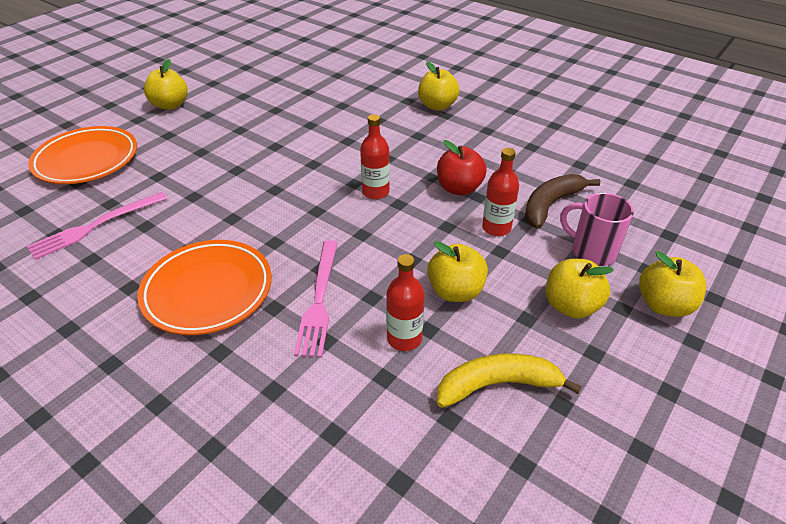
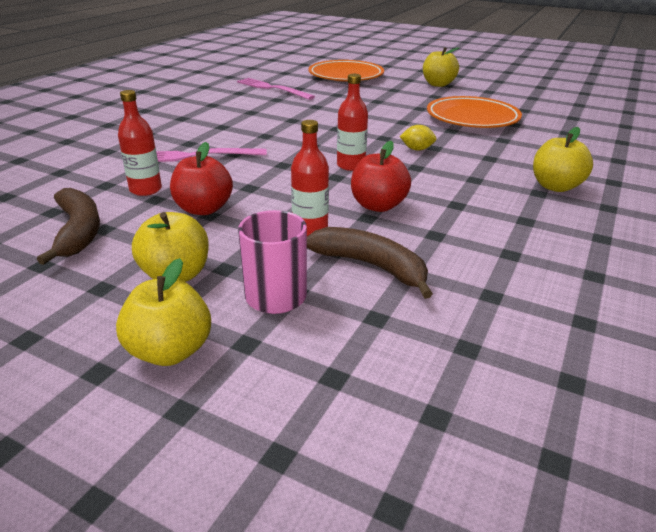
camera: 80 degrees right, 10 degrees down
(208, 291) = (207, 123): orange plate -> orange plate (472, 118)
(349, 150) = (417, 149): none -> yellow lemon
(455, 291) = (203, 209): yellow apple -> red apple
(497, 385) = (78, 231): yellow banana -> brown banana

